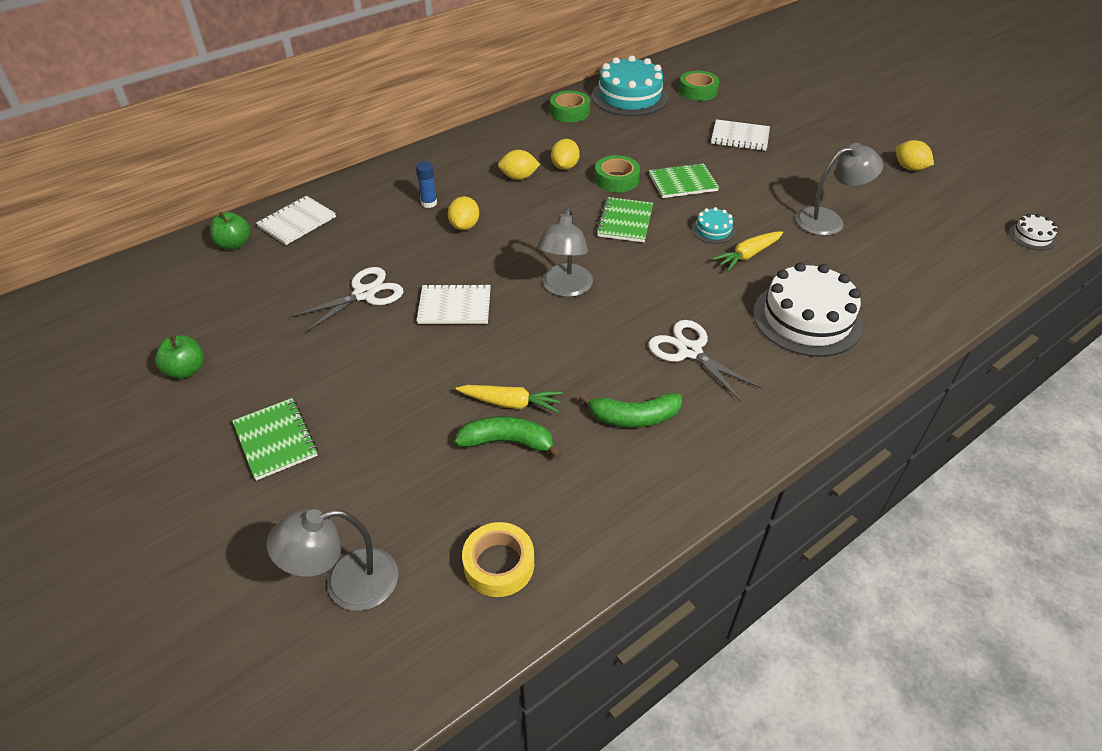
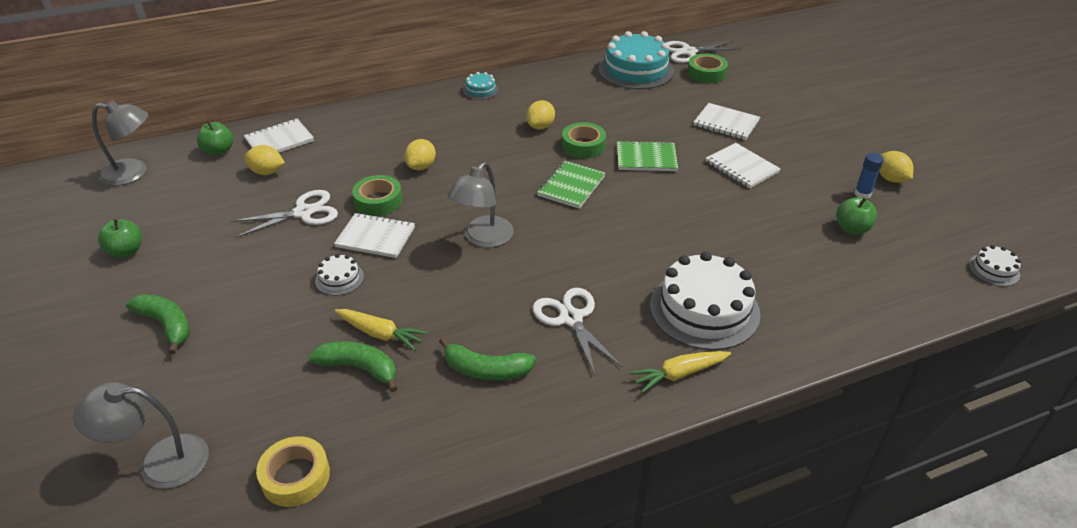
camera: 15 degrees right, 5 degrees down
(276, 440) = (166, 325): green notebook -> green banana
(429, 203) = (400, 141): blue glue stick -> blue glue stick (862, 194)
(439, 355) = (339, 279): none -> white cake
(519, 177) = (493, 130): yellow lemon -> yellow lemon (267, 172)
(569, 112) = (571, 77): green tape -> green tape (378, 201)
(671, 72) = (688, 52): none -> white scissors
(713, 230) = (653, 208): turquoise cake -> turquoise cake (480, 90)
(747, 255) = (675, 238): yellow carrot -> yellow carrot (679, 374)
(774, 177) = (741, 167): none -> white notebook
(829, 220) = (777, 217): grey lamp -> grey lamp (133, 173)
(898, 219) = (852, 228): none -> green apple

